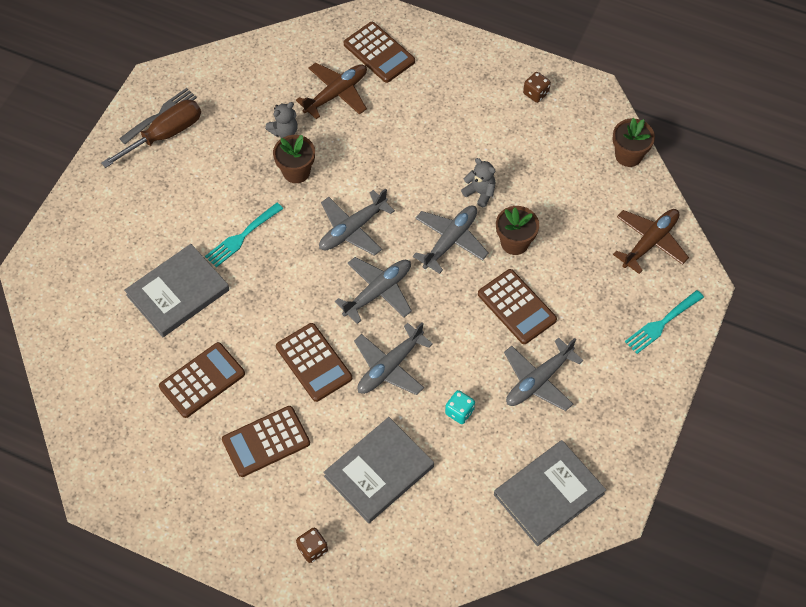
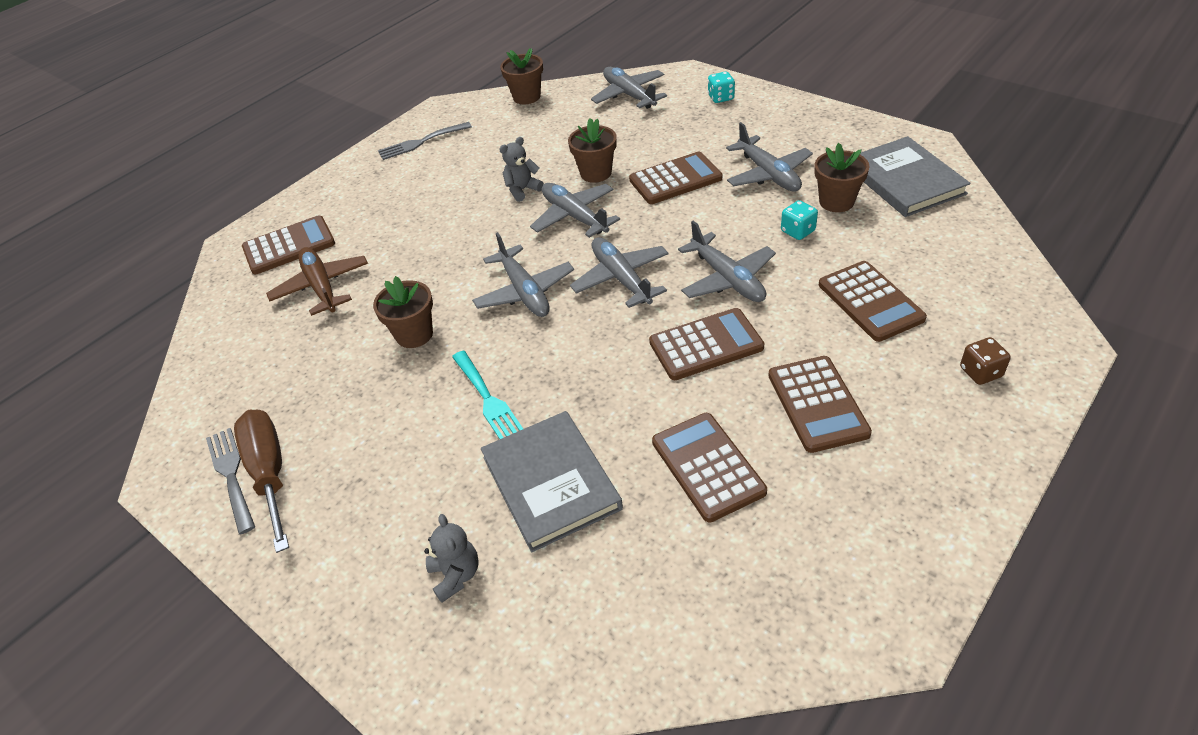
camera: 70 degrees left, 15 degrees down
(284, 131) = (346, 340): grey teddy bear -> grey teddy bear (456, 575)
(379, 471) = (870, 302): grey book -> brown calculator
(506, 439) = (836, 202): none -> brown flower pot
(536, 93) = (421, 142): brown dice -> grey fork
(650, 242) = (629, 95): brown plane -> grey plane
(662, 323) = (721, 97): turquoise fork -> turquoise dice

